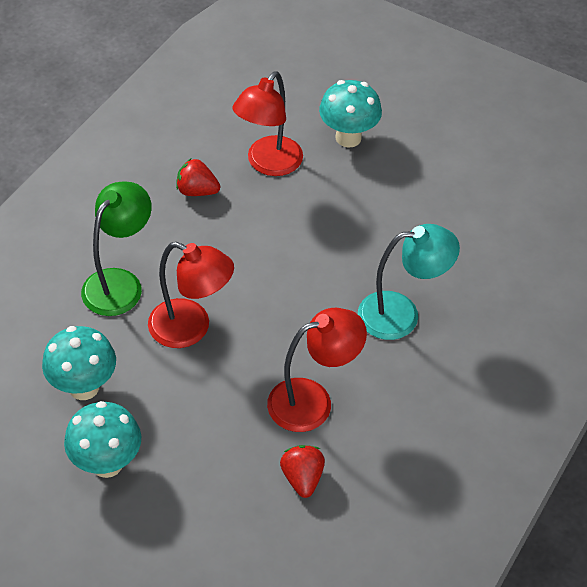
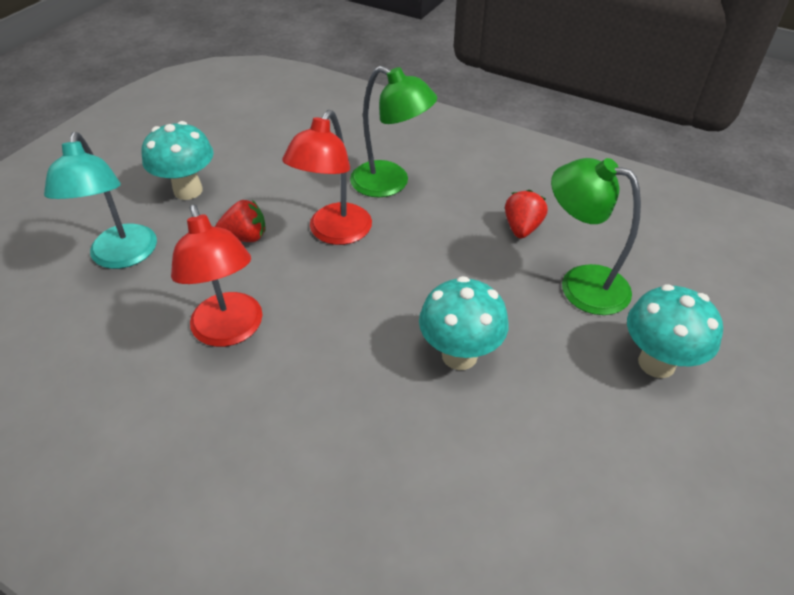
camera: 90 degrees right, 5 degrees down
(84, 387) = (271, 172): turquoise mushroom -> turquoise mushroom (459, 355)
(268, 164) = (580, 284): red lamp -> green lamp
(302, 478) = (133, 324): red strawberry -> red strawberry (245, 237)
(401, 314) = (352, 421): turquoise lamp -> turquoise lamp (122, 257)

